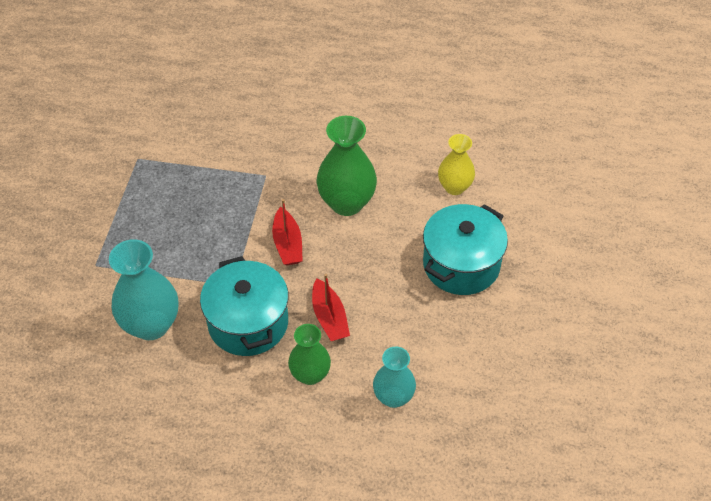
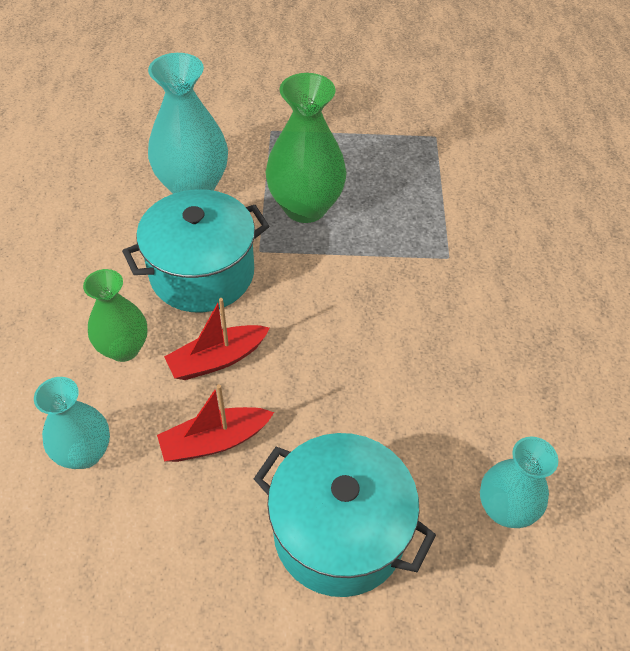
camera: 80 degrees right, 0 degrees up
(287, 244) = (335, 297): red boat -> red boat (214, 441)
(346, 203) = (426, 356): green vase -> green vase (305, 207)
(454, 187) = (504, 509): yellow vase -> turquoise vase

